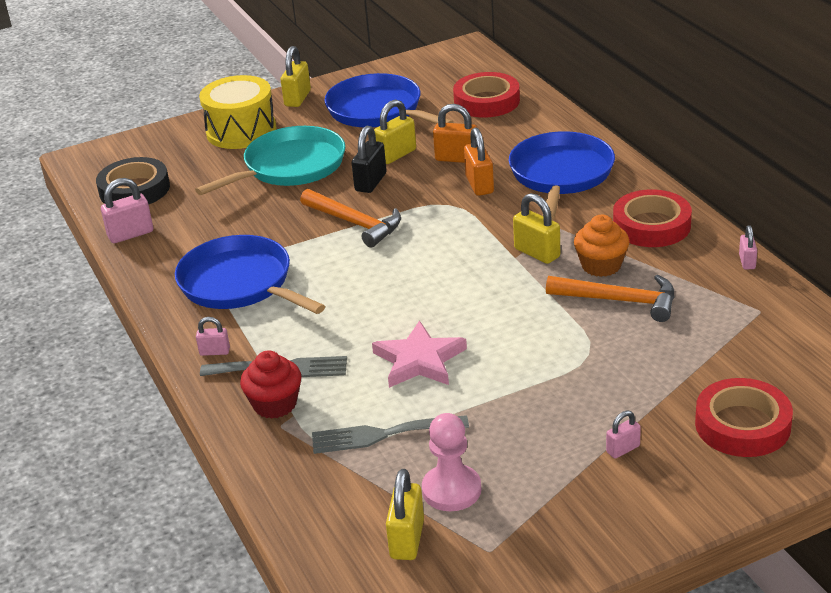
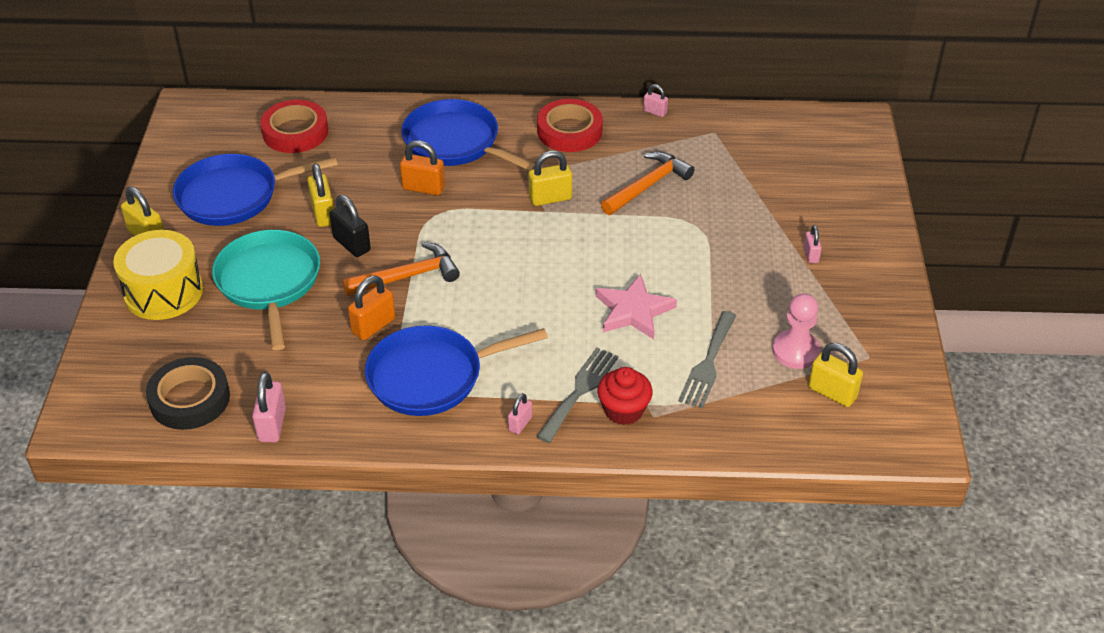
camera: 65 degrees left, 10 degrees up
(457, 158) = (368, 183): orange padlock -> orange padlock (373, 326)
(601, 265) = (597, 175): orange cupcake -> none
(742, 425) = (824, 195): red tape -> none

